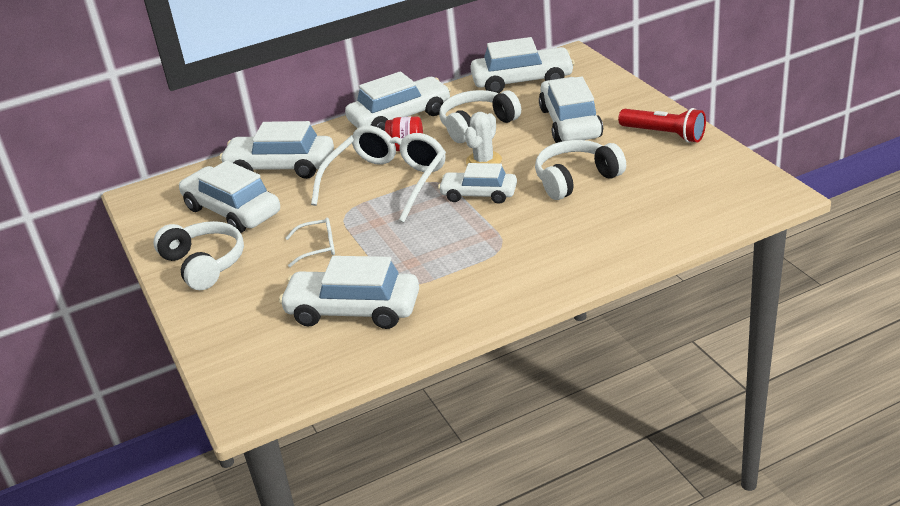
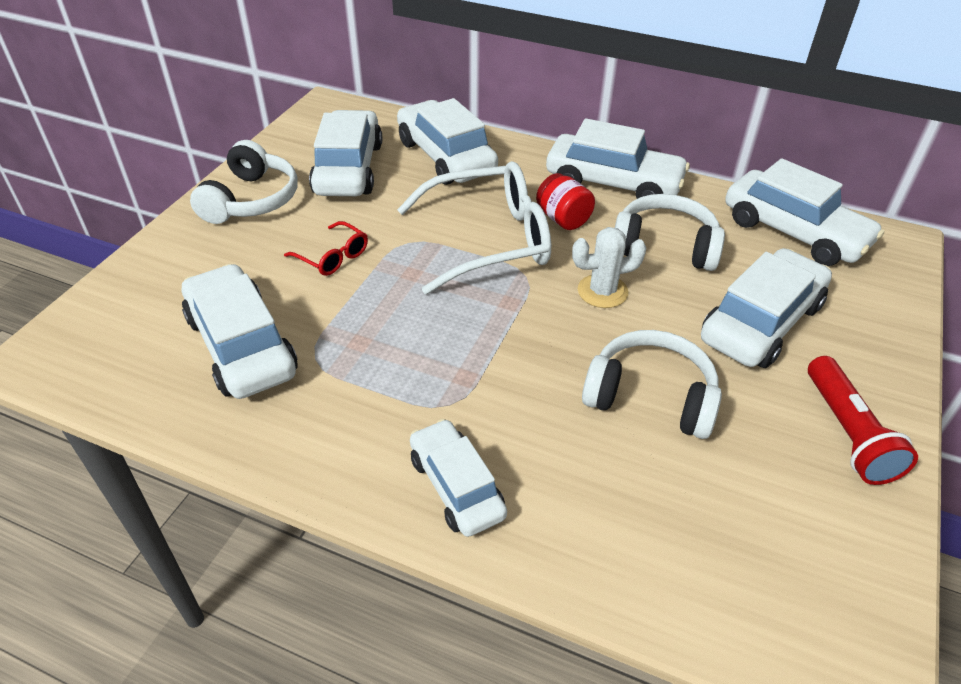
camera: 45 degrees right, 10 degrees up
(318, 247) = (333, 257): white glasses -> red glasses
(479, 194) = (534, 325): white car -> white car (456, 486)

